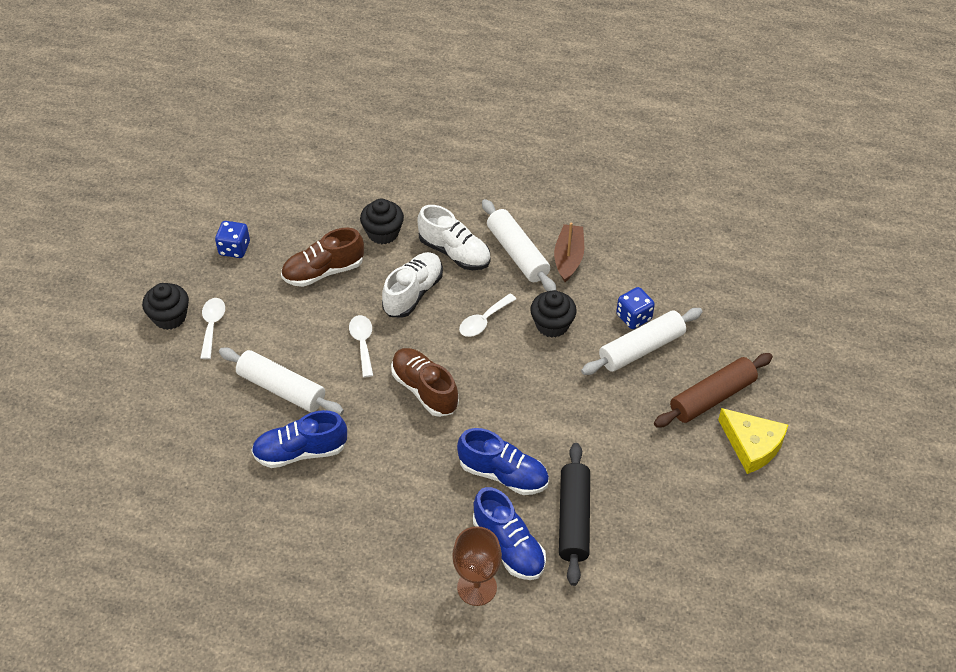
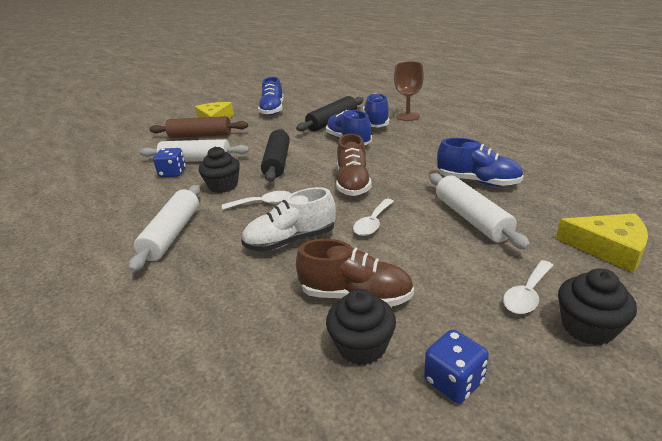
camera: 140 degrees left, 20 degrees down
(162, 401) = (608, 248): none -> yellow cheese
(383, 233) = (252, 307): black cupcake -> black cupcake (362, 346)
(454, 252) = (215, 256): white shoe -> none
(542, 388) = (277, 162): none -> black rolling pin
(568, 258) = (146, 216): brown boat -> none
(705, 516) = (272, 110): none -> blue shoe

